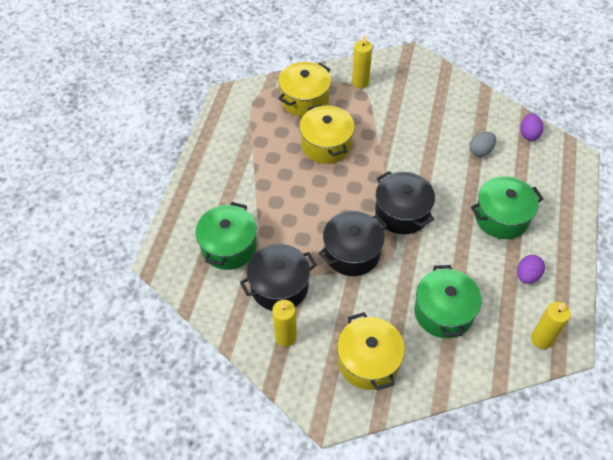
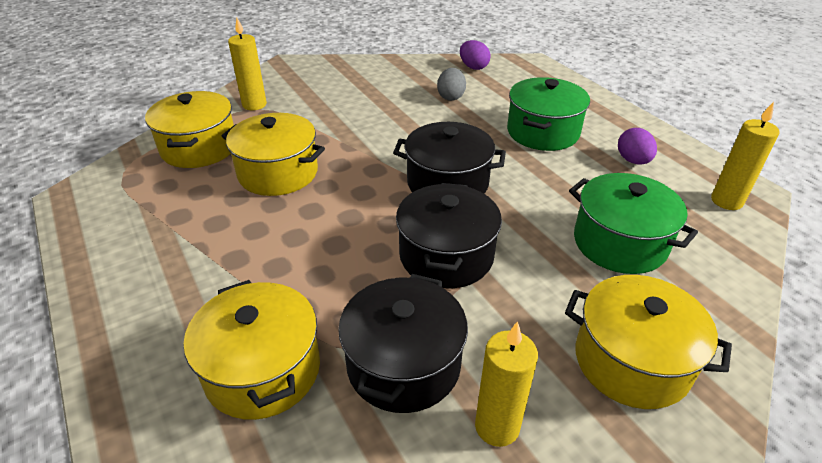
camera: 45 degrees left, 15 degrees down
(229, 247) = (263, 370): green pot -> yellow pot

